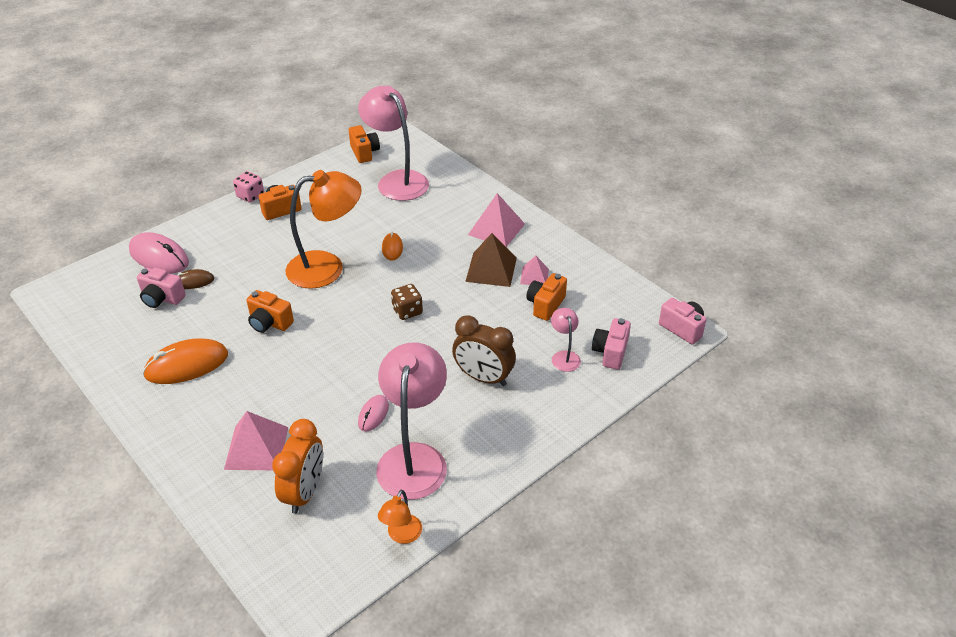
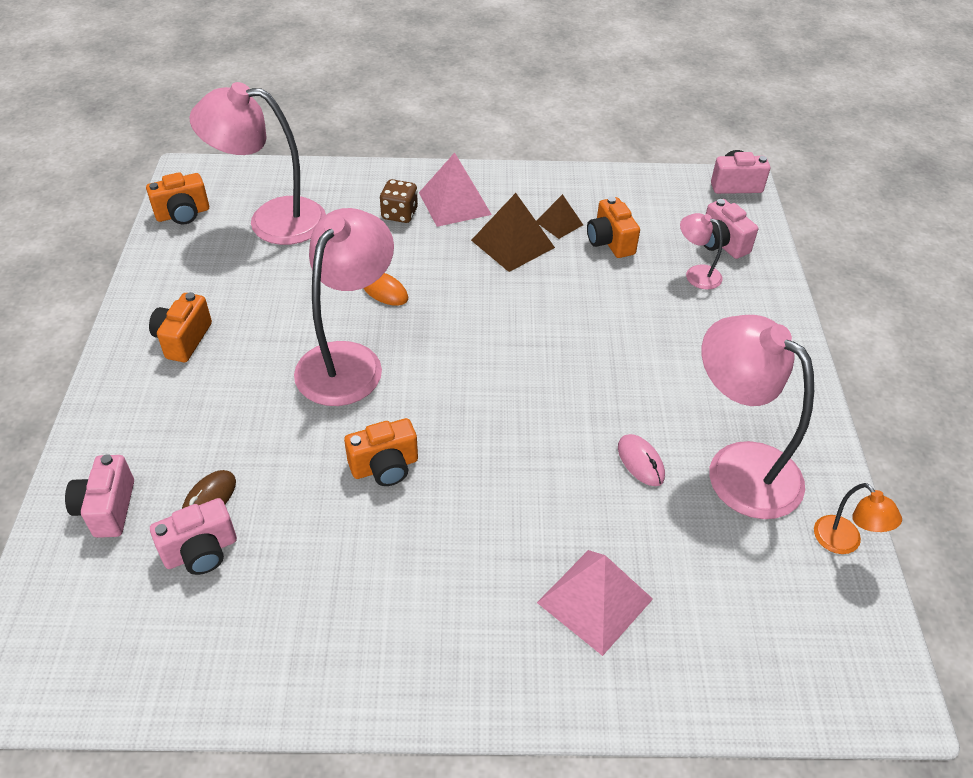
camera: 50 degrees left, 5 degrees up
(159, 257) = (107, 509): pink mouse -> pink camera
(187, 365) = (368, 594): orange mouse -> none
(250, 196) = (114, 351): pink dice -> none
(304, 492) = (710, 593): orange clock -> none
(327, 267) = (348, 360): orange lamp -> pink lamp
(364, 153) = (183, 214): orange camera -> orange camera turned 135 degrees clockwise
(407, 311) = (504, 340): brown dice -> brown dice (399, 214)
(483, 378) = (669, 345): brown clock -> none
(534, 276) = (559, 223): pink pyramid -> brown pyramid

